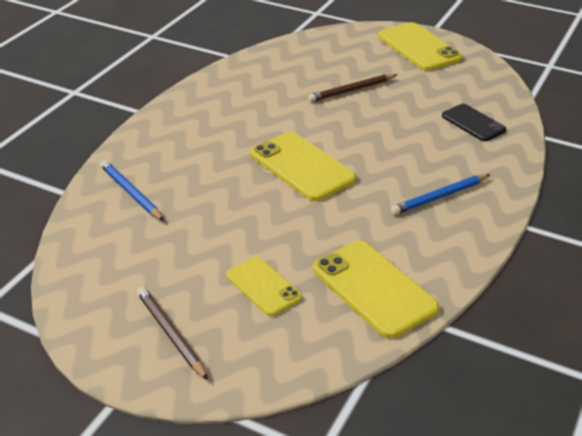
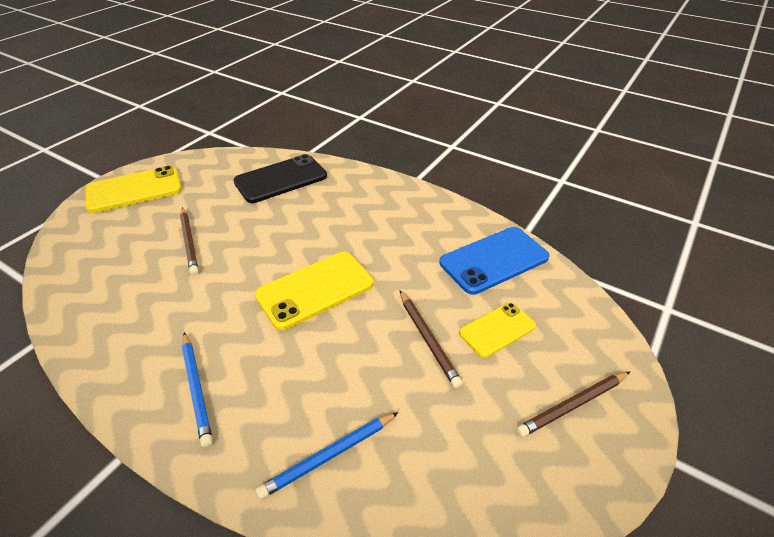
camera: 85 degrees left, 5 degrees up
(246, 239) = (428, 339): none -> brown pencil
(374, 288) = (494, 260): yellow phone -> blue phone
(439, 197) = (380, 211): blue pencil -> blue pencil (197, 389)
(473, 123) = (281, 179): black phone -> black phone, size x1.62

